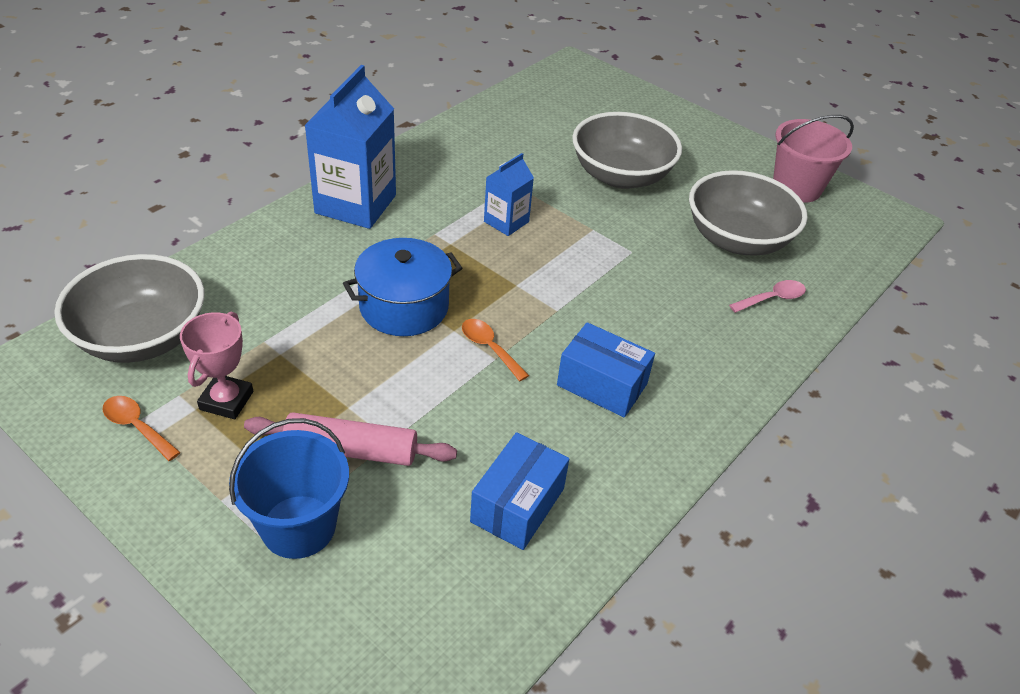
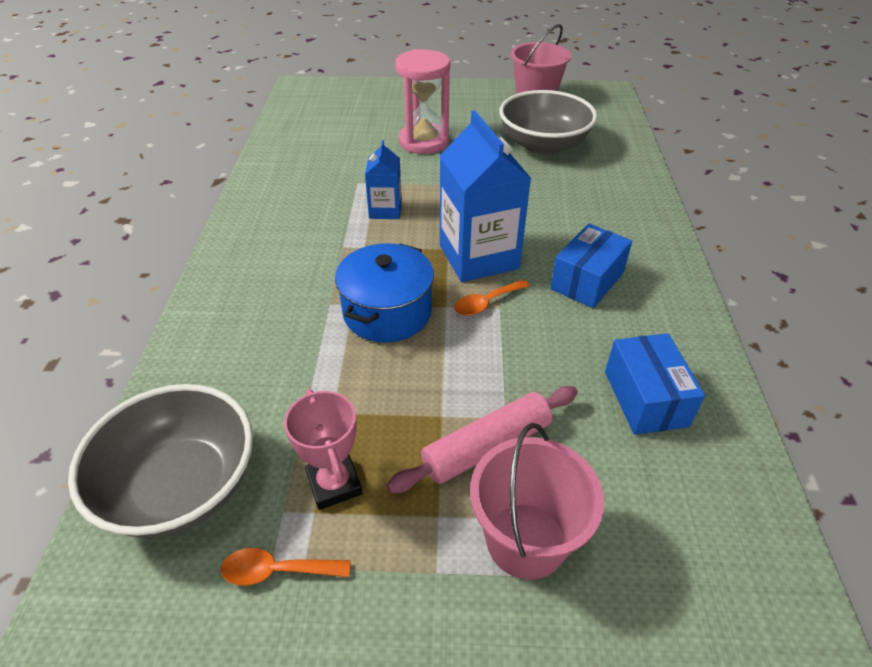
camera: 35 degrees left, 0 degrees up
(298, 526) = (526, 540): blue bucket -> pink bucket
(355, 204) = (251, 259): blue carton -> blue carton (478, 257)
(489, 348) = (486, 303): orange spoon -> orange spoon turned 45 degrees counterclockwise
(602, 384) = (587, 280): blue box -> blue box turned 45 degrees counterclockwise
(621, 176) = (424, 141): grey bowl -> pink hourglass
(772, 299) = (607, 169): pink spoon -> none

